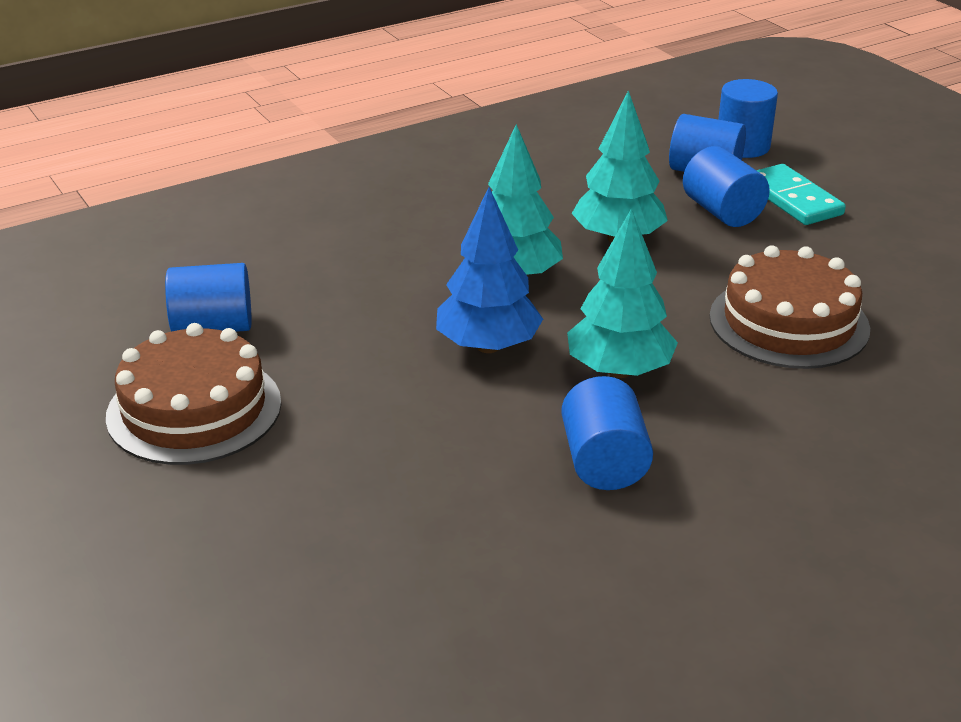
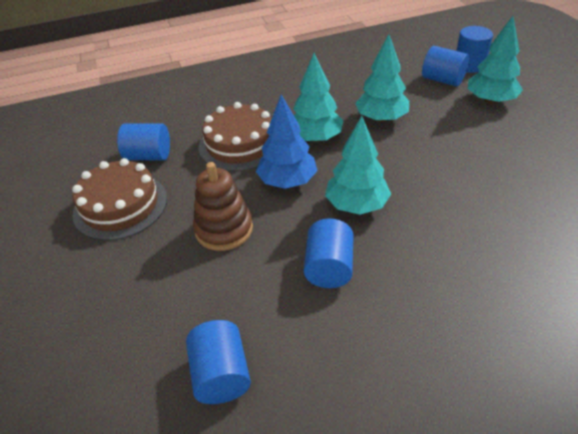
camera: 15 degrees right, 10 degrees up
(403, 426) = (224, 229): none -> brown stacking toy
(722, 212) = (446, 106): blue cylinder -> blue cylinder (221, 374)
(789, 322) = (467, 182): brown cake -> brown cake (240, 144)
(792, 199) = (490, 100): turquoise domino -> turquoise tree

